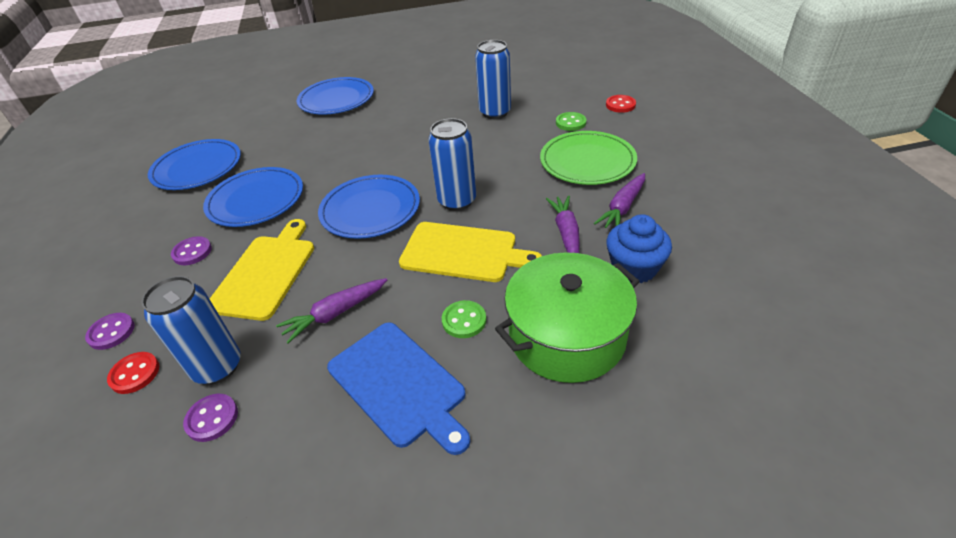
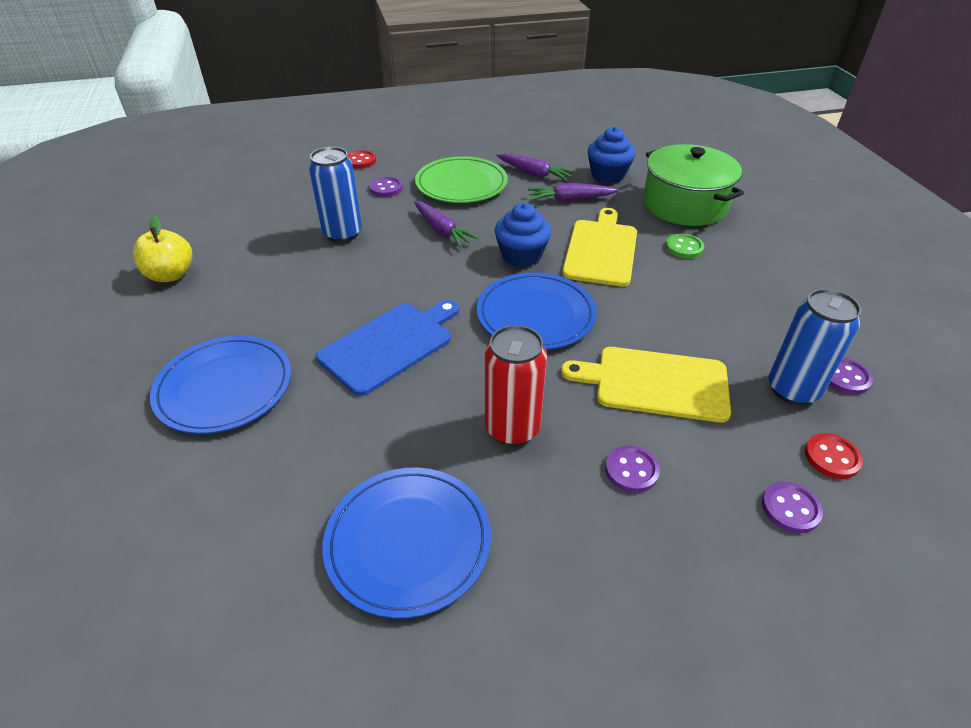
camera: 95 degrees left, 0 degrees up
(256, 200) = (512, 428): blue plate -> red can
(335, 314) = (699, 320): purple carrot -> purple carrot (442, 230)
(399, 385) = (760, 275): blue cutting board -> blue cutting board (390, 345)
(447, 64) = (170, 275): none -> yellow apple
(457, 201) = (521, 256): blue can -> blue cupcake
(570, 123) = (386, 188): green button -> purple button

